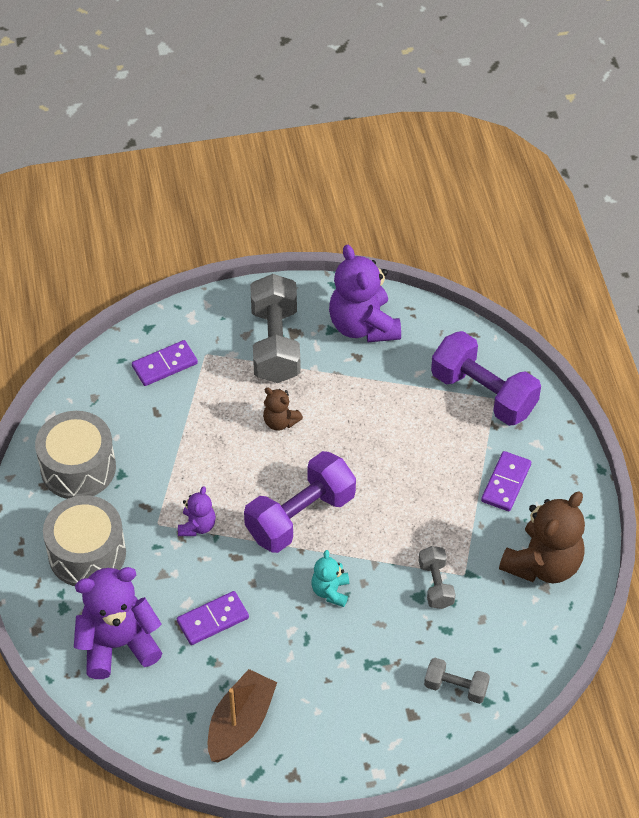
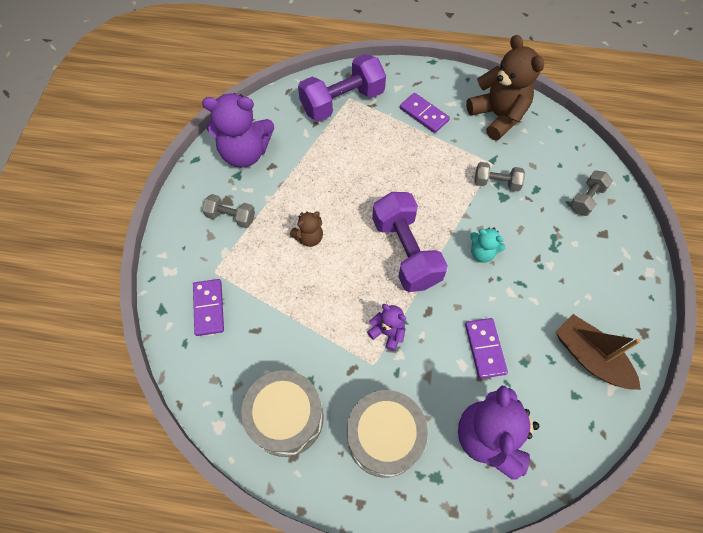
camera: 70 degrees left, 10 degrees up
(275, 344) = (231, 217): grey dumbbell -> grey dumbbell, size x0.52

